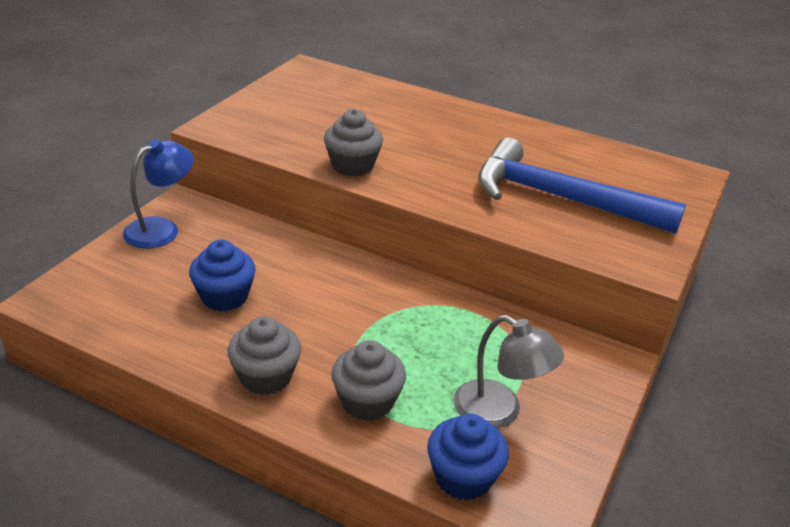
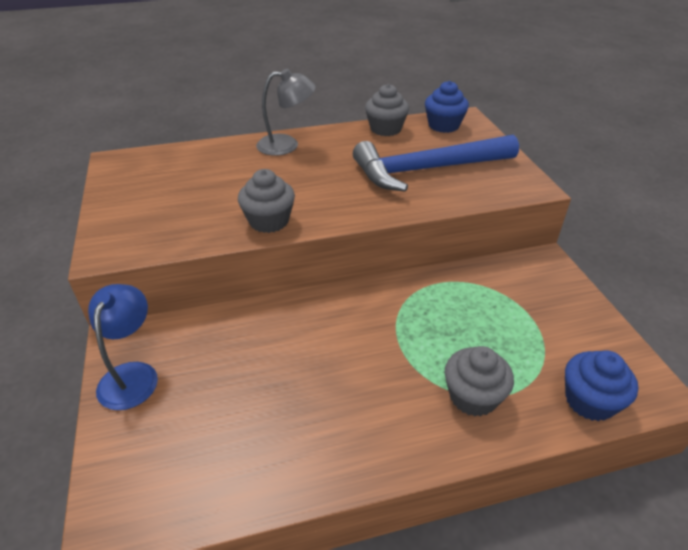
camera: 40 degrees left, 5 degrees up
(224, 297) = (269, 395): blue cupcake -> blue cupcake (443, 125)
(265, 377) = (388, 436): grey cupcake -> grey cupcake (385, 129)
(499, 411) = (543, 339): grey lamp -> grey lamp (286, 145)

